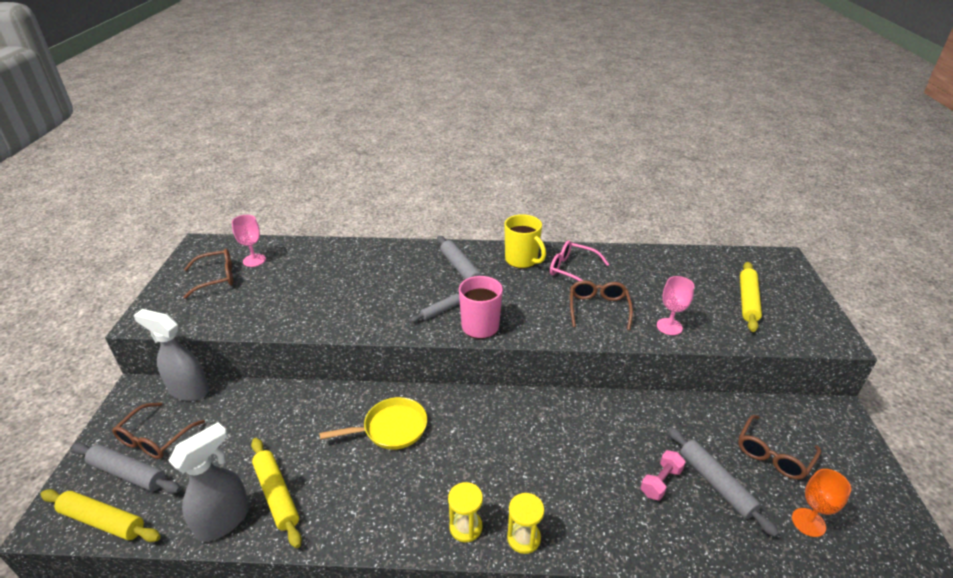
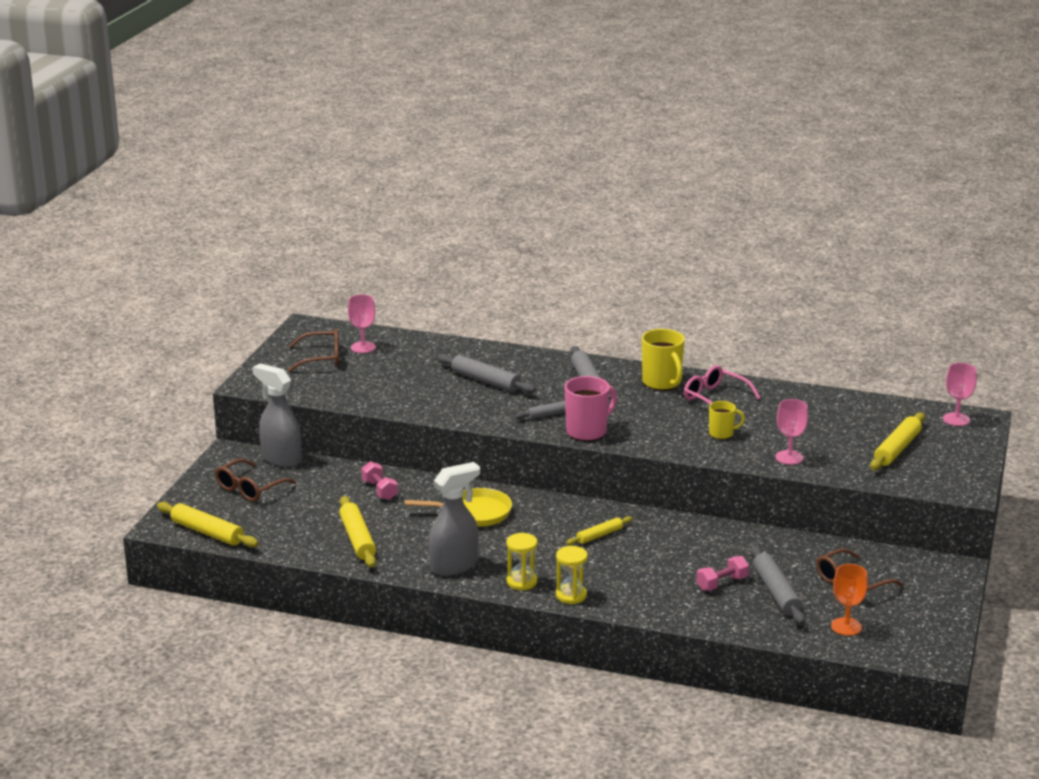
camera: 15 degrees right, 10 degrees down
(128, 473) = (226, 507): grey rolling pin -> grey rolling pin (485, 381)
(224, 520) = (310, 547): grey spray bottle -> grey spray bottle (454, 566)
(291, 415) = (380, 490): none -> pink dumbbell
(519, 436) = (599, 535): none -> yellow rolling pin
(598, 308) = (722, 434): brown glasses -> yellow mug
(767, 262) = (956, 419): none -> pink goblet

